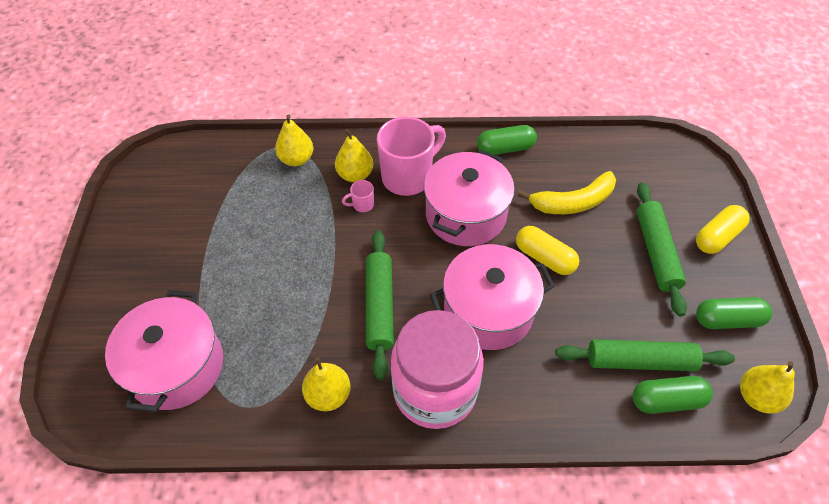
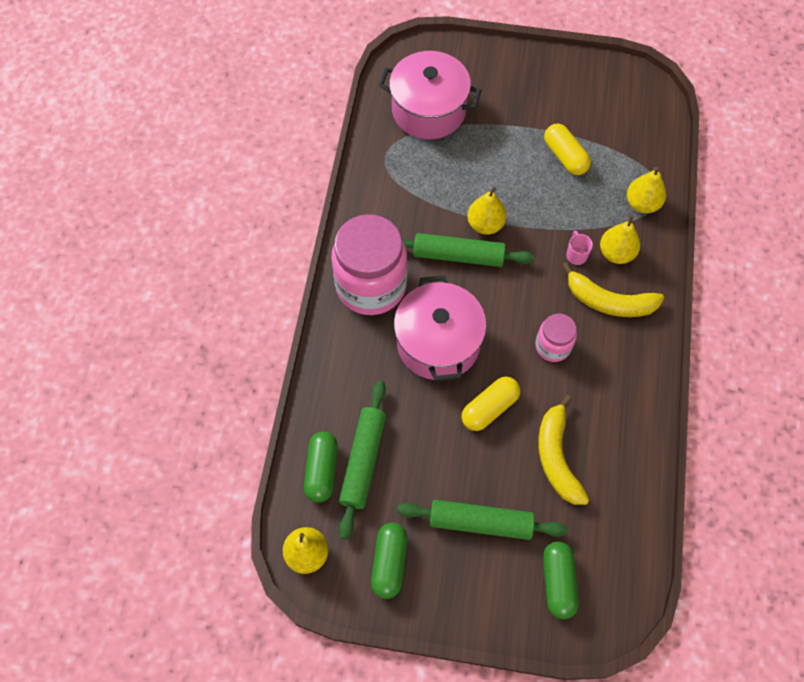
camera: 100 degrees right, 10 degrees up
(328, 395) = (383, 209): yellow pear -> yellow pear (485, 224)
(408, 177) = (608, 301): pink mug -> yellow banana
(465, 214) = (553, 346): pink pot -> pink jar
(505, 148) = (642, 406): green capsule -> green capsule (558, 582)
(717, 237) = (490, 598): yellow capsule -> yellow capsule (565, 156)

